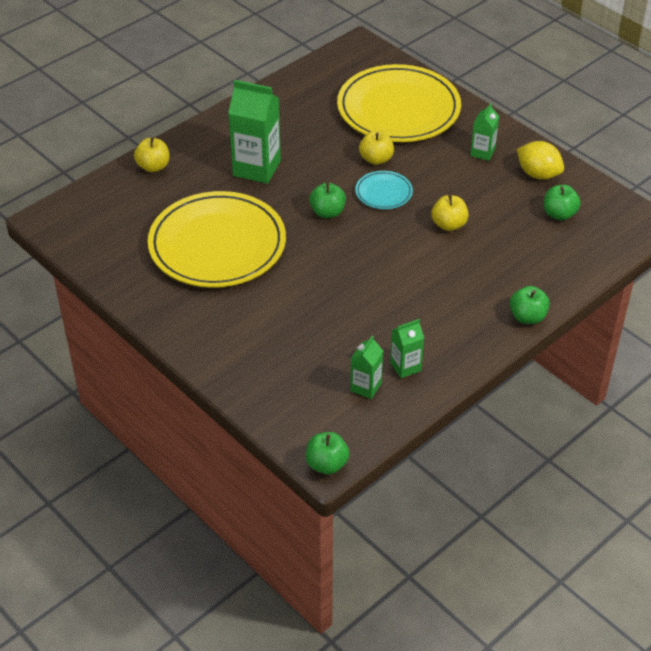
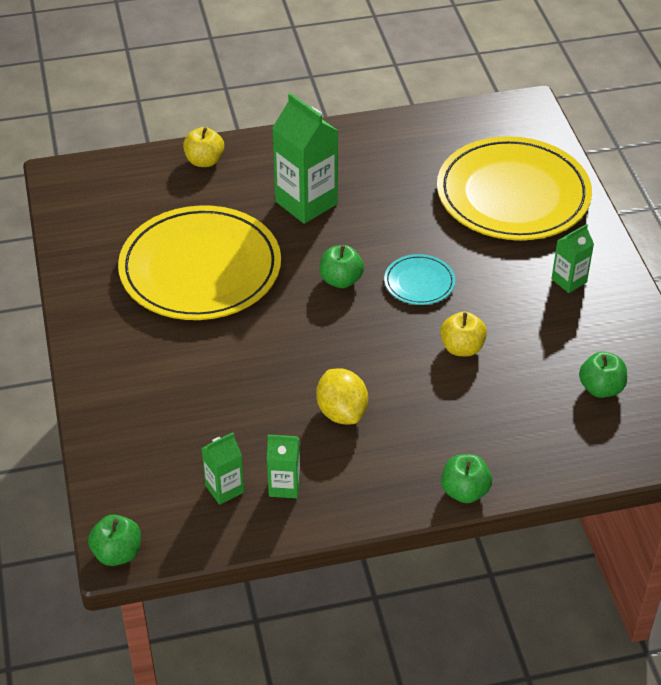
camera: 30 degrees right, 0 degrees up
(376, 159) = (441, 242): yellow apple -> none
(538, 174) = (614, 331): yellow lemon -> yellow lemon (342, 412)

